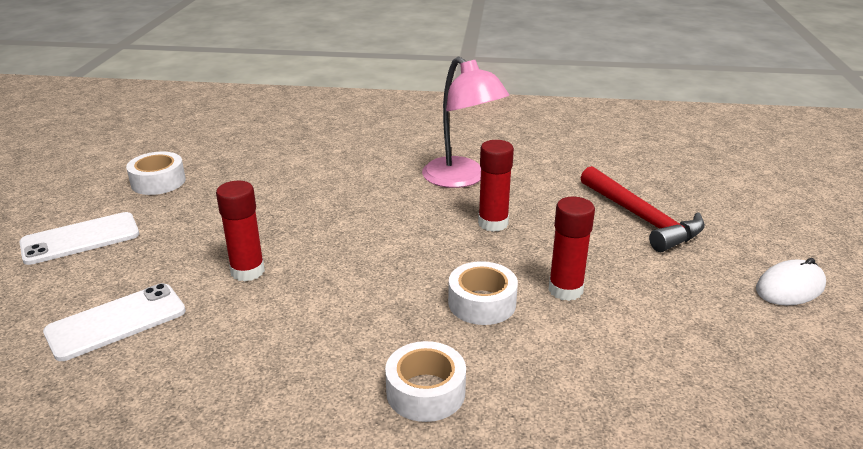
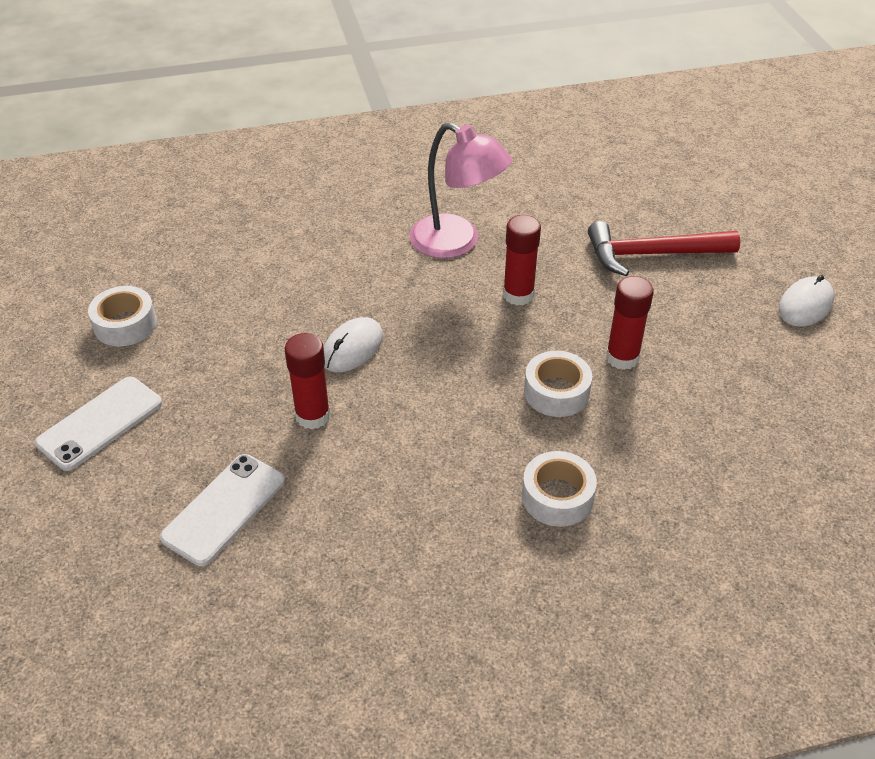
camera: 20 degrees left, 15 degrees up
(319, 231) = (352, 348): none -> white mouse
(641, 218) = (652, 254): red hammer -> red hammer turned 135 degrees clockwise

